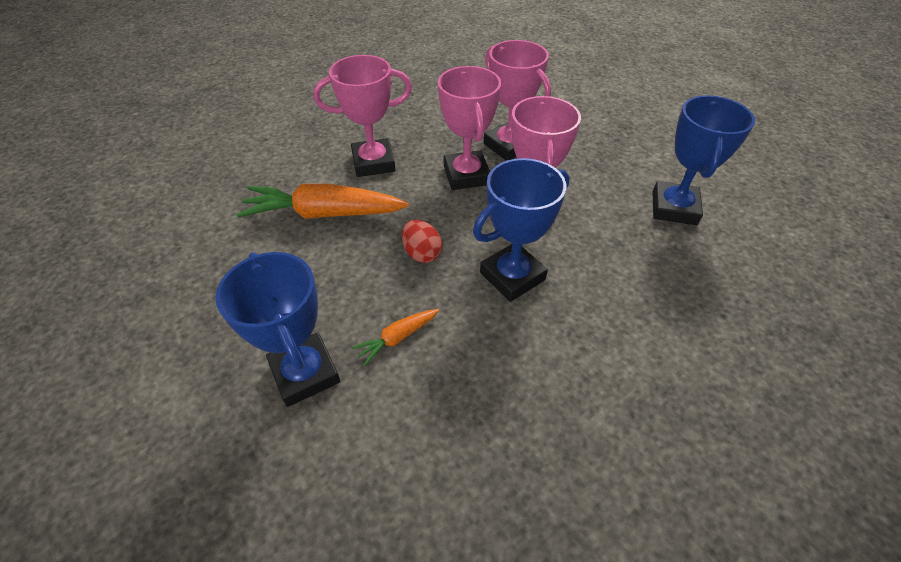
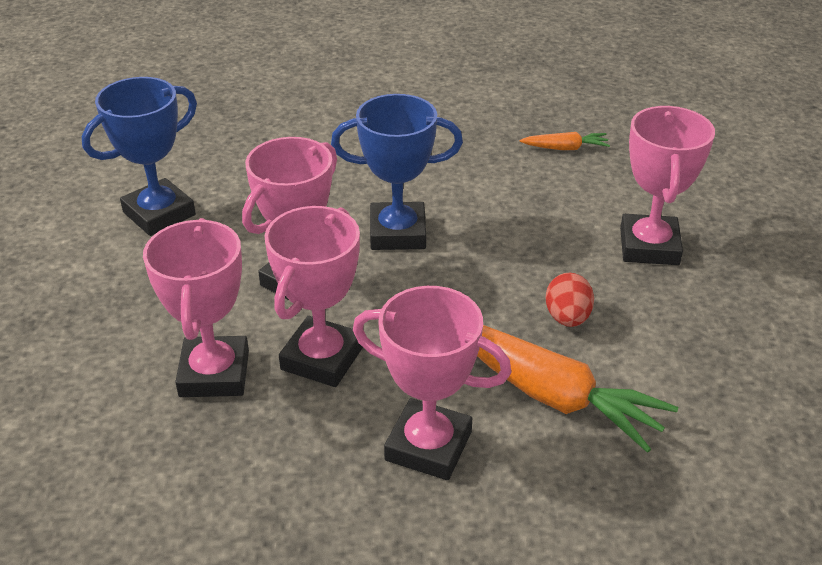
camera: 145 degrees left, 10 degrees down
(305, 373) = (649, 246): blue trophy -> pink trophy
(397, 338) = (550, 235): orange carrot -> orange carrot (565, 148)
(422, 253) = (467, 292): red egg -> red egg (567, 318)

